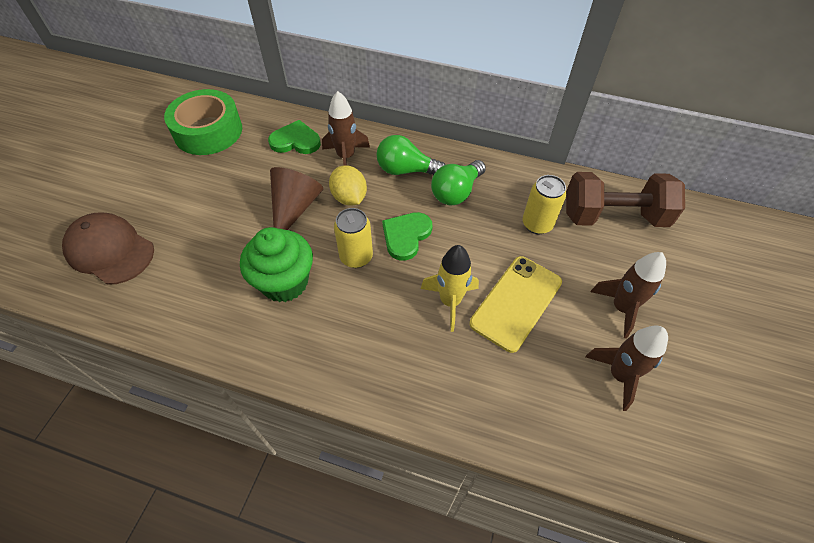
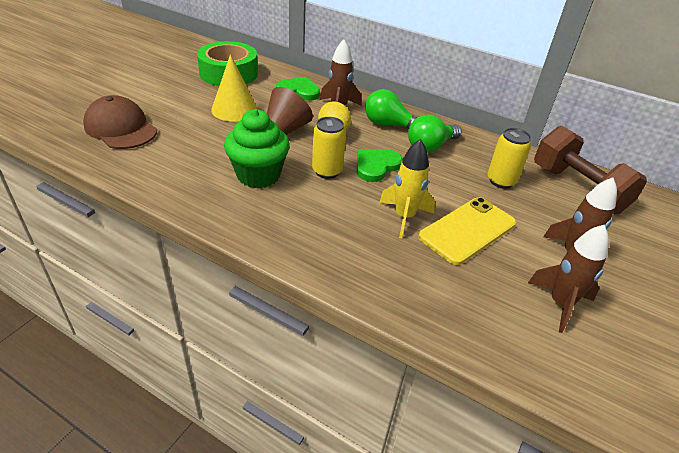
camera: 10 degrees right, 15 degrees down
(231, 188) = (234, 109): none -> yellow cone
(613, 216) = (577, 189): brown dumbbell -> brown dumbbell turned 45 degrees clockwise

